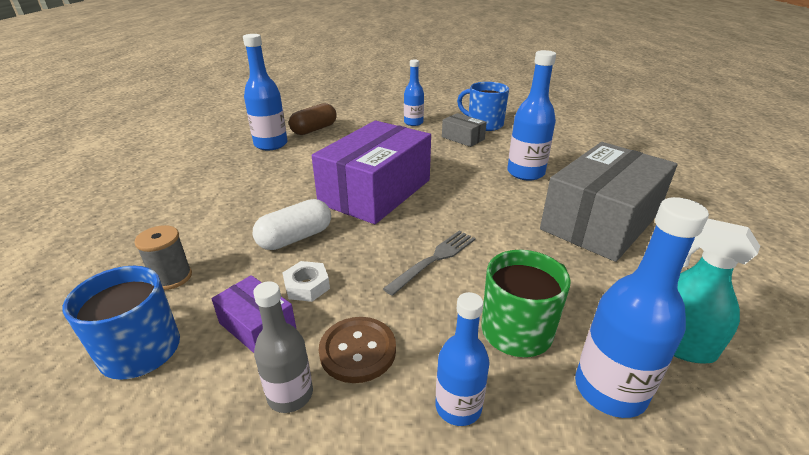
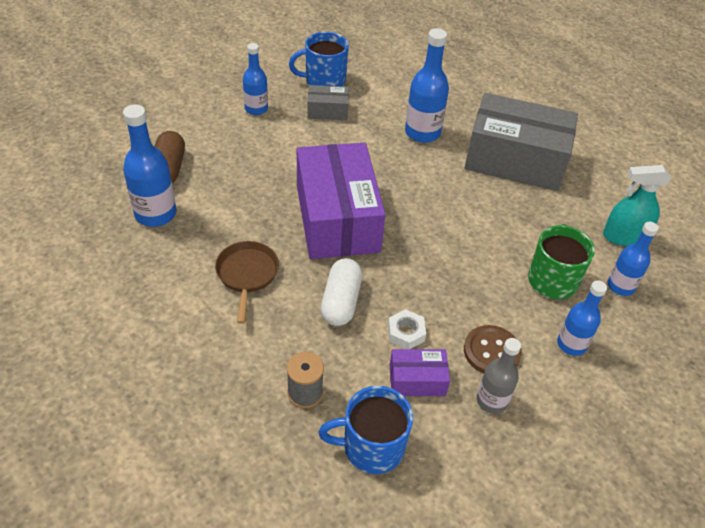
camera: 45 degrees left, 15 degrees up
(264, 193) = (247, 275): none -> brown pan
(434, 259) = (455, 258): grey fork -> none
(600, 221) = (515, 160): grey box -> grey box turned 75 degrees counterclockwise
(610, 390) = (620, 286): blue bottle -> blue bottle, size x0.65

